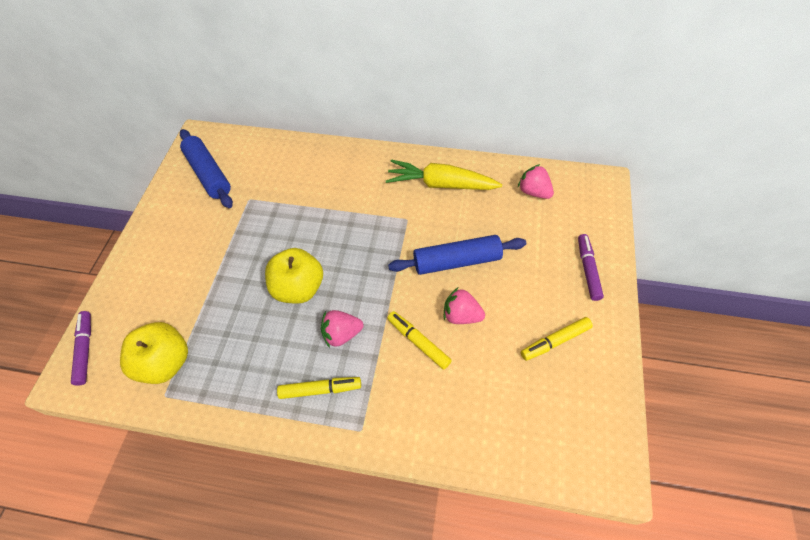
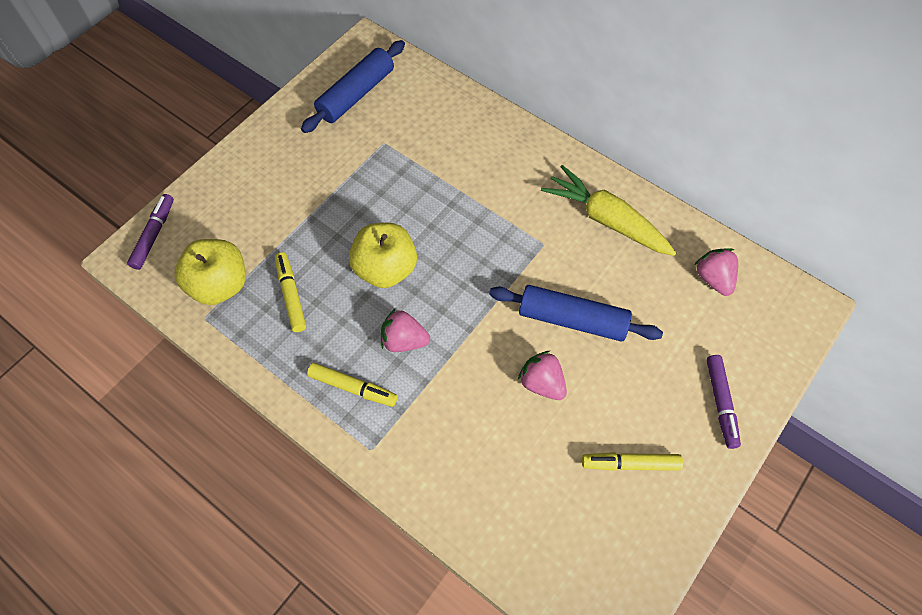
camera: 25 degrees right, 5 degrees up
(209, 174) = (356, 94): blue rolling pin -> blue rolling pin turned 45 degrees clockwise
(418, 342) = (479, 389): yellow marker -> yellow marker (291, 295)
(587, 270) = (720, 403): purple marker -> purple marker turned 150 degrees clockwise

